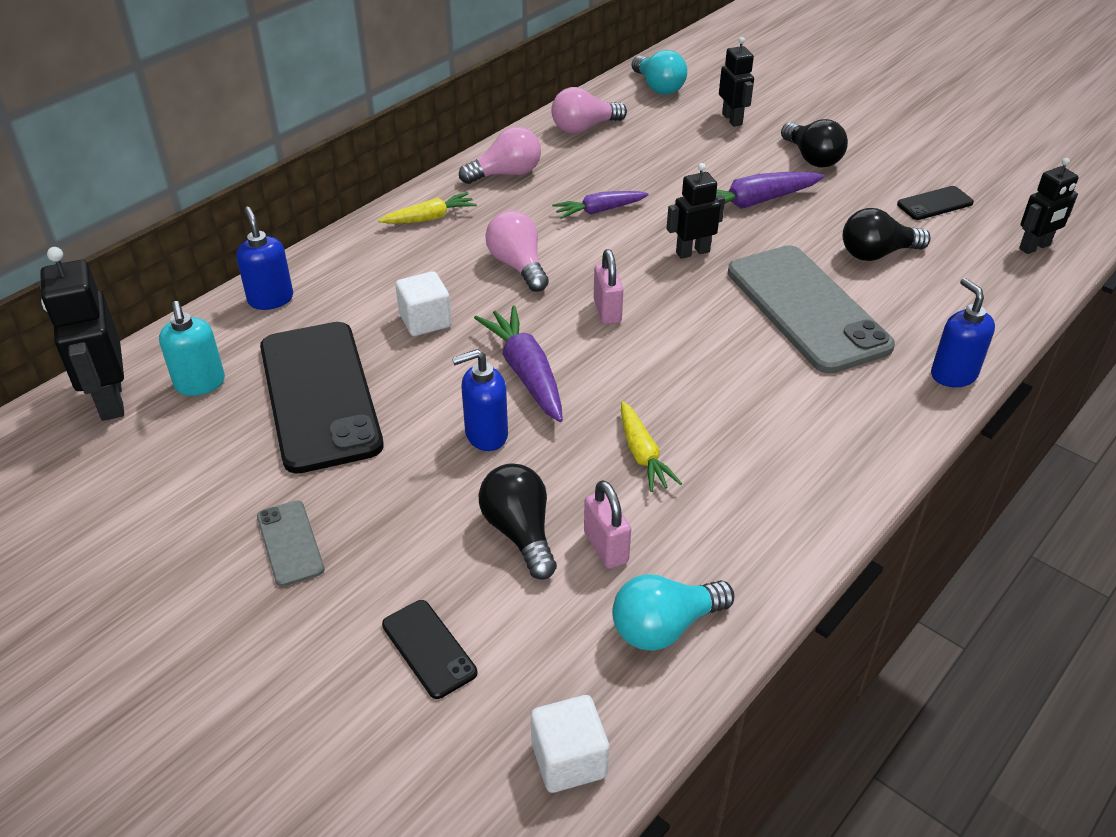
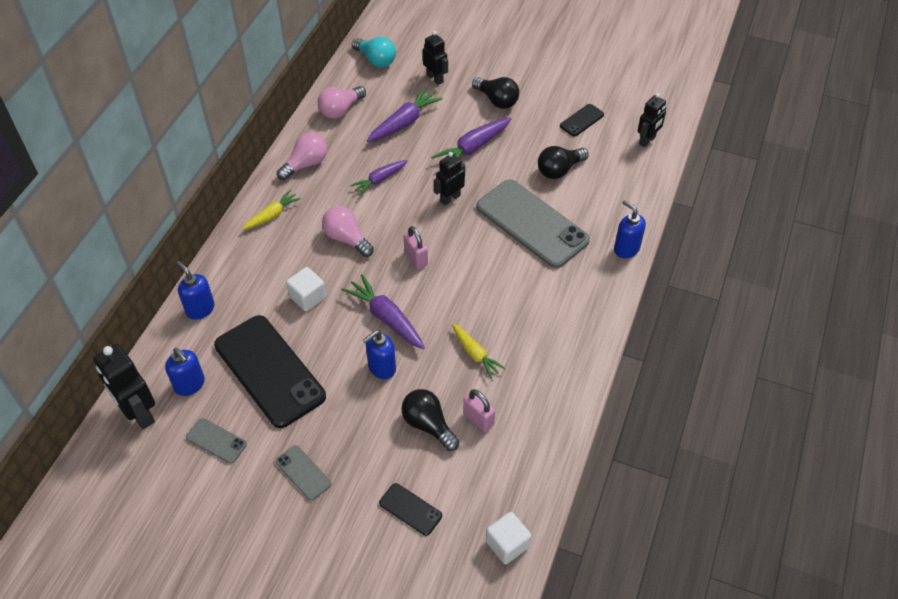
camera: 20 degrees left, 10 degrees up
(191, 463) = (216, 441): none -> grey phone
(200, 384) = (190, 385): turquoise soap dispenser -> blue soap dispenser
(665, 627) = (526, 456): turquoise light bulb -> none
(666, 156) = (404, 122): none -> purple carrot

